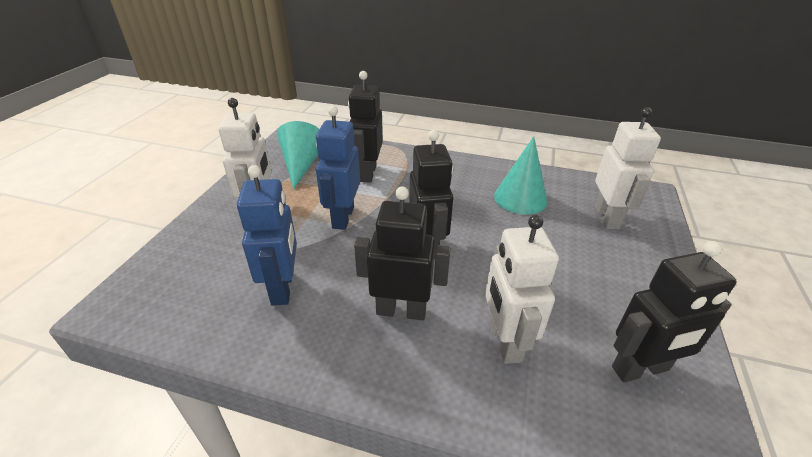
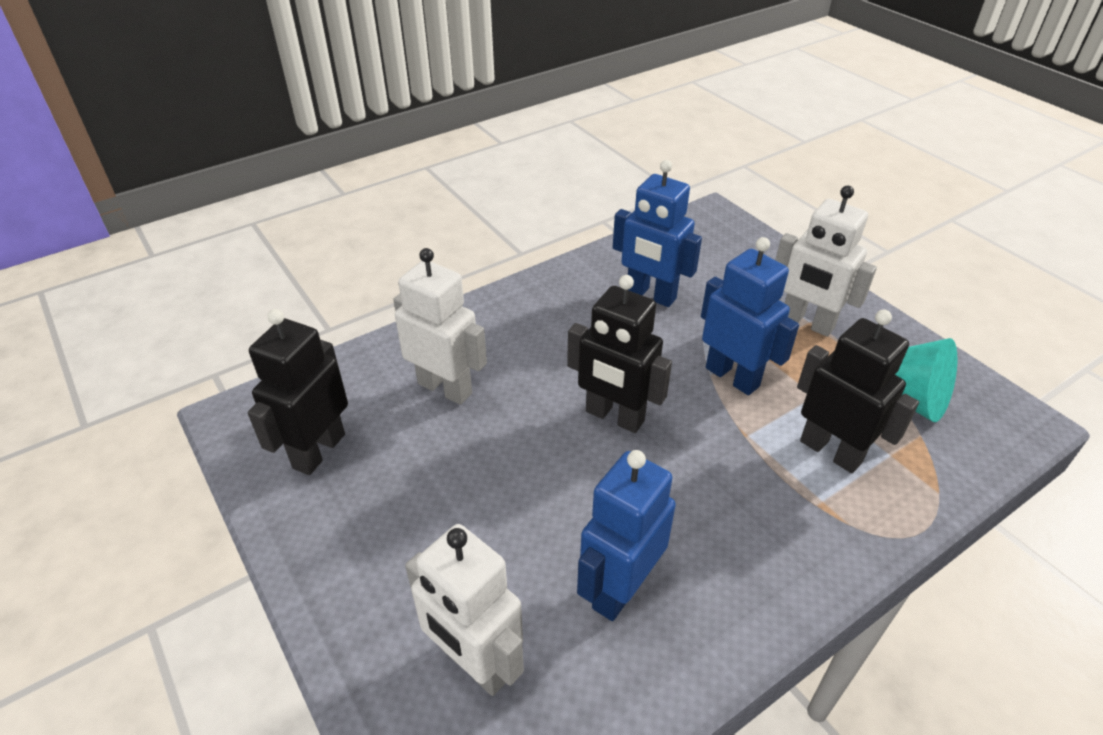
camera: 130 degrees right, 5 degrees up
(401, 311) = (548, 348): black robot -> none
(520, 198) = (619, 589): turquoise cone -> blue robot

